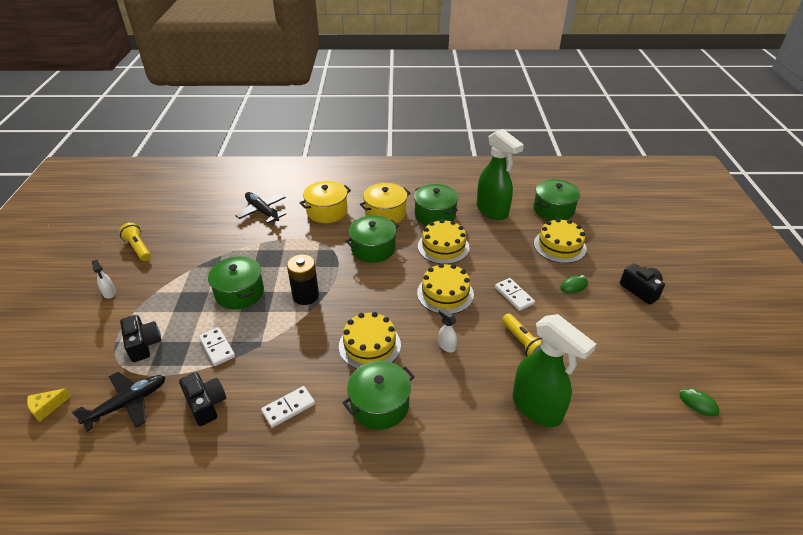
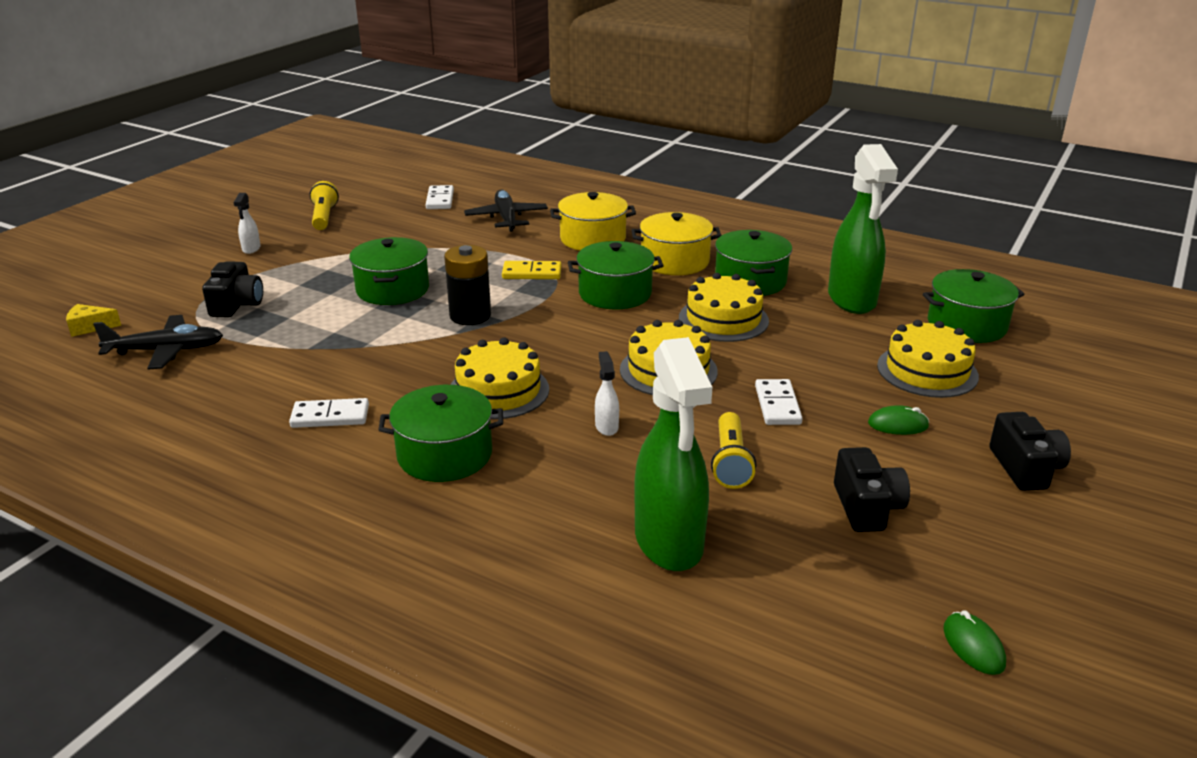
camera: 30 degrees right, 10 degrees down
(206, 404) = (243, 380): black camera -> black camera (867, 507)
(217, 348) = (311, 333): white domino -> white domino (440, 200)
(314, 249) = (532, 273): none -> yellow domino

